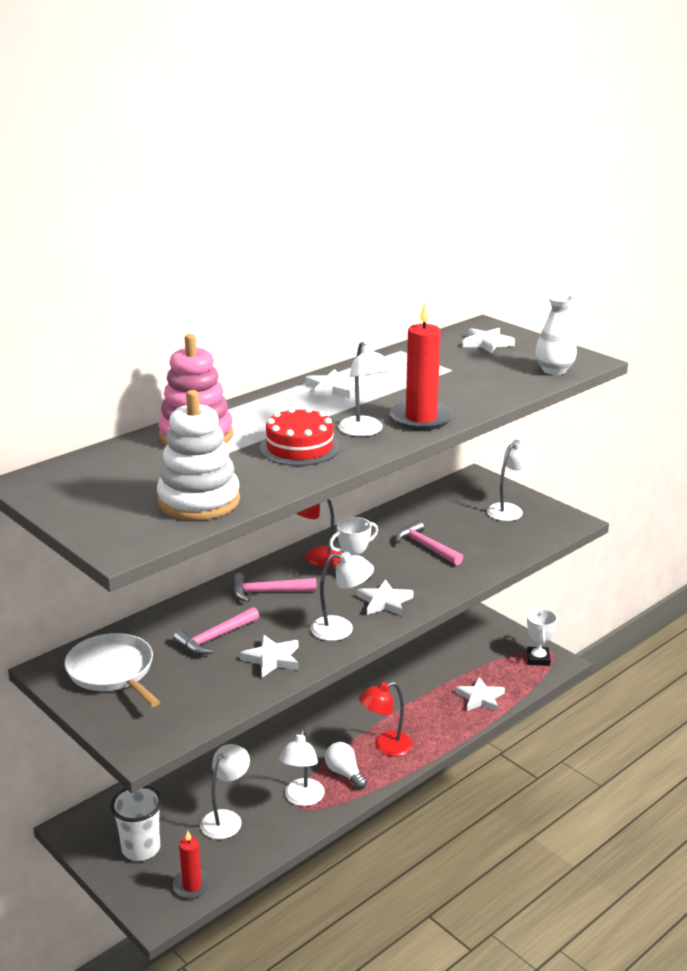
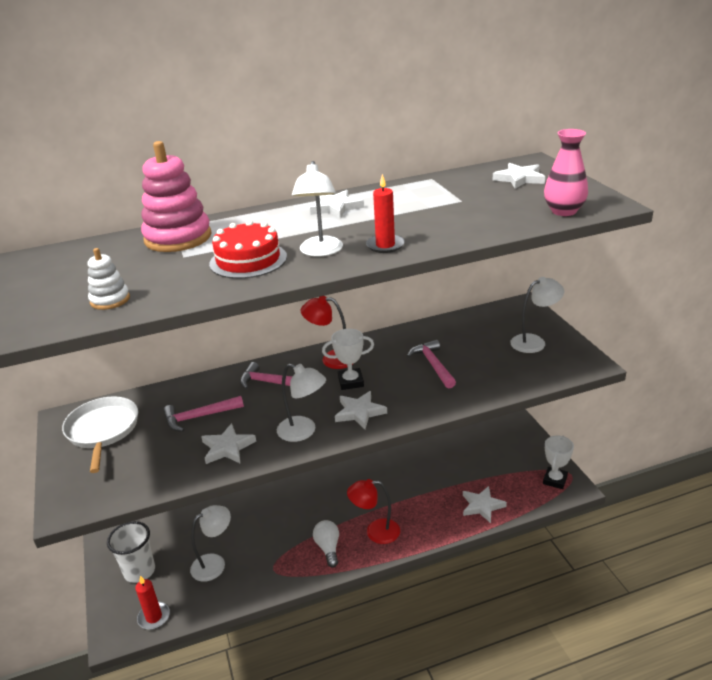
camera: 25 degrees right, 5 degrees up
(199, 501) = (110, 300): white stacking toy -> white stacking toy, size x0.50
(302, 799) = (281, 562): white lamp -> none
(421, 418) = (385, 245): red candle -> red candle, size x0.60
(554, 370) = (564, 211): white vase -> pink vase

